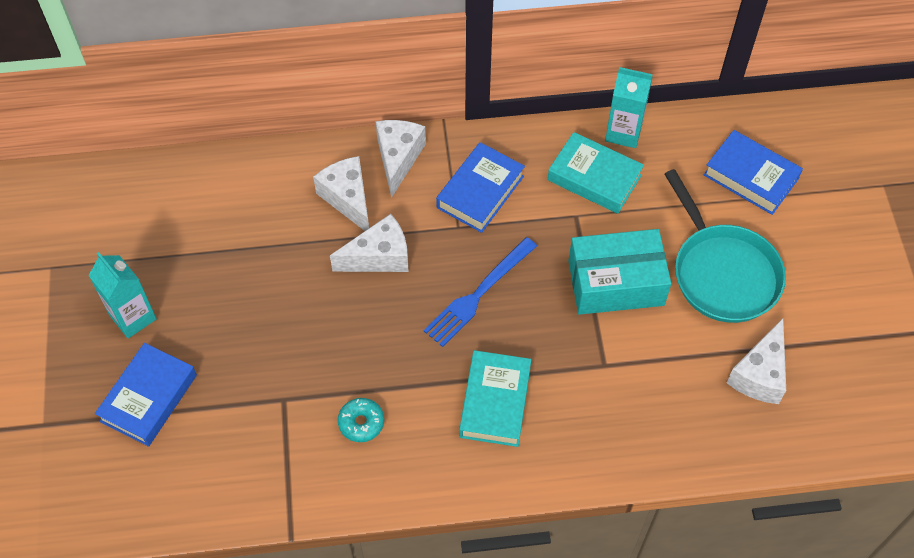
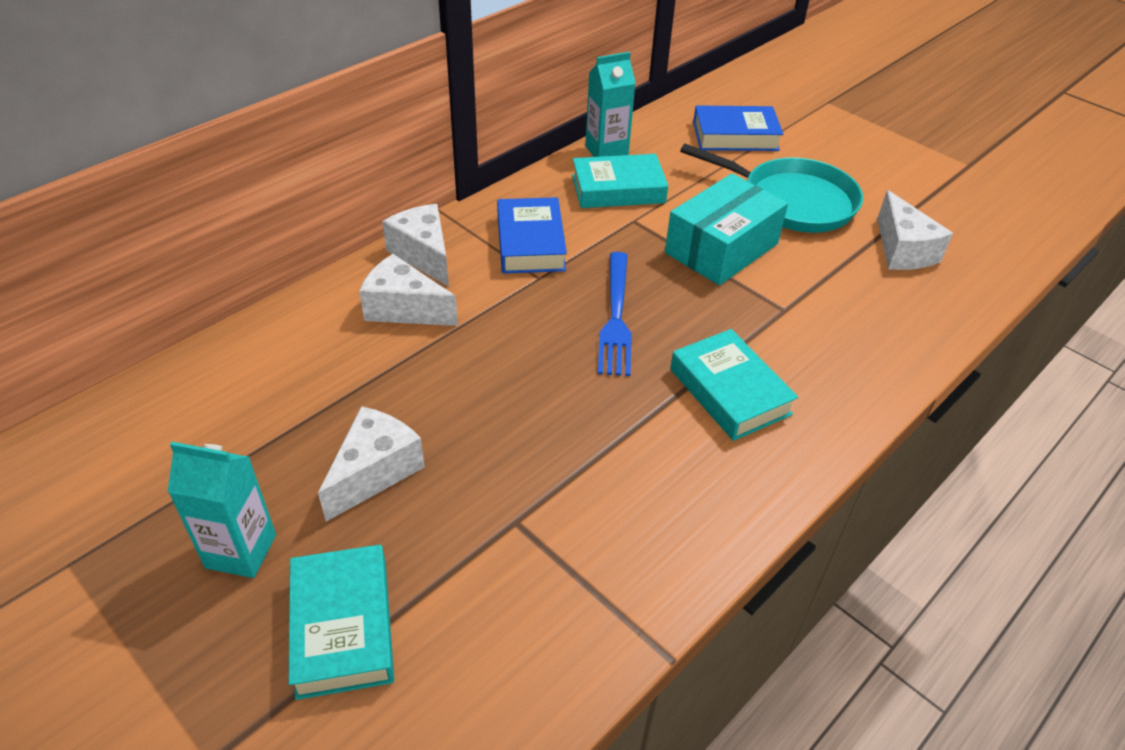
camera: 40 degrees left, 15 degrees down
(149, 398) = (343, 626): blue book -> turquoise book
(361, 423) = (623, 490): turquoise donut -> none
(379, 257) = (487, 338): white cheese -> white cheese (374, 472)

